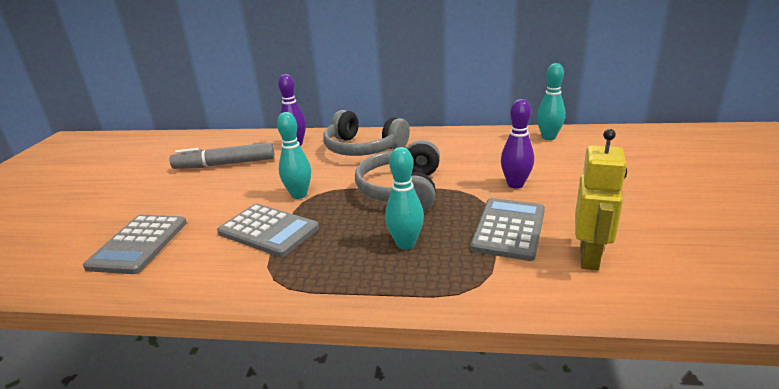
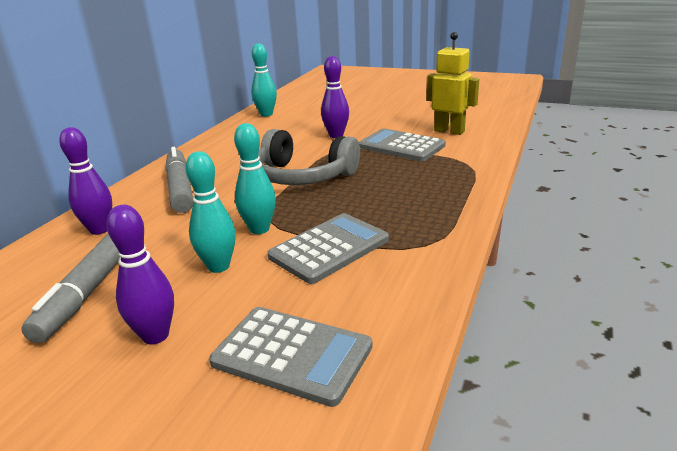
camera: 75 degrees left, 0 degrees up
(174, 196) = (155, 335): none -> purple bowling pin
(363, 149) = (180, 188): grey headphones -> grey marker
(405, 244) = (400, 182): turquoise bowling pin -> turquoise bowling pin (218, 266)

